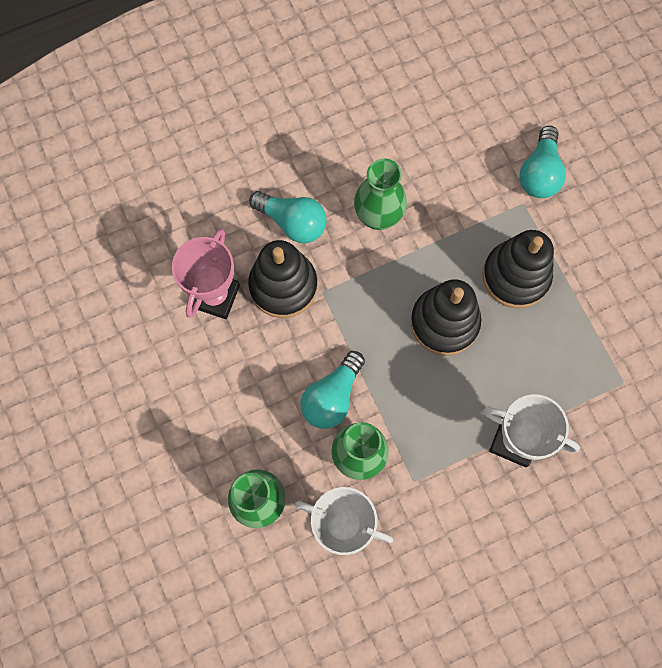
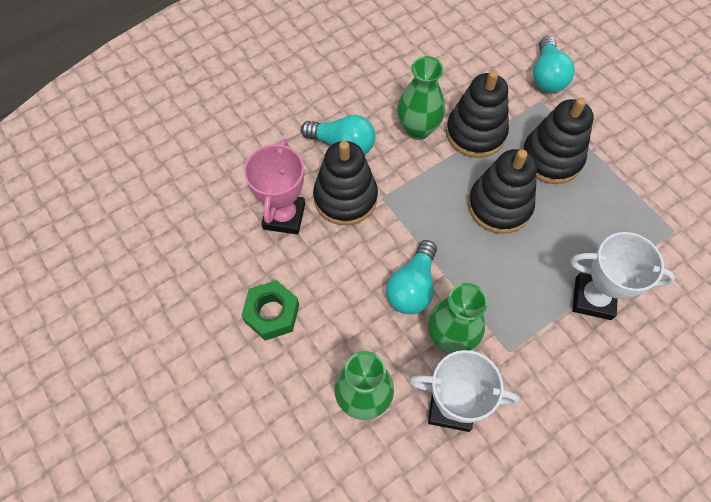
camera: 10 degrees left, 10 degrees down
(185, 400) = (272, 313): none -> green nut
(440, 232) = (475, 133): none -> black stacking toy

